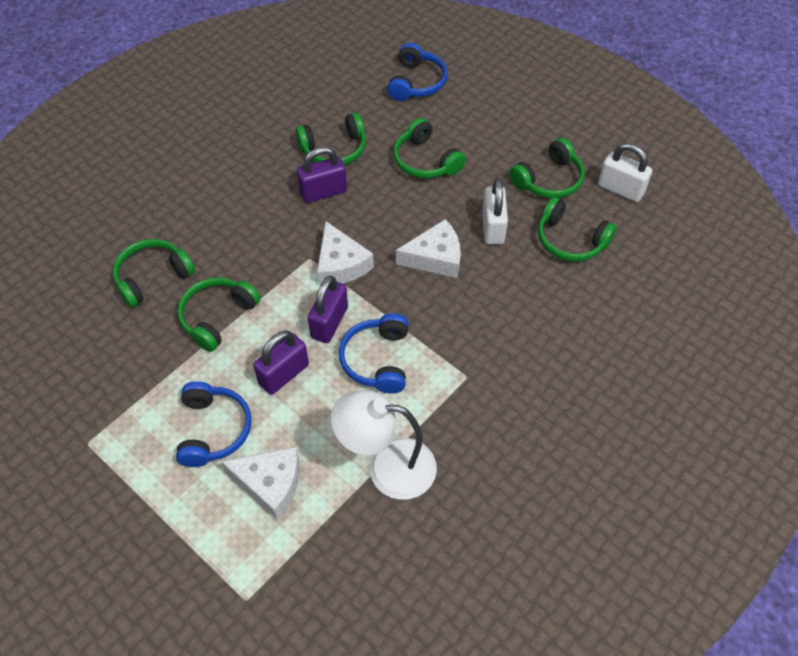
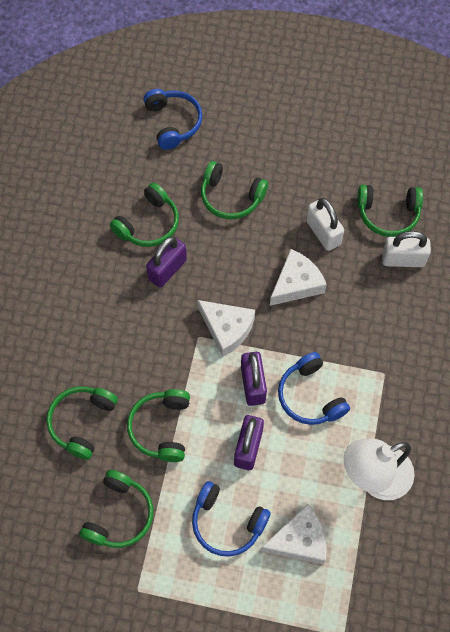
camera: 30 degrees left, 10 degrees up
(213, 430) = (227, 523): blue headphones -> blue headphones turned 150 degrees clockwise
(549, 180) = (339, 166): green headphones -> green headphones (119, 515)
(620, 189) = (398, 148): white padlock -> white padlock (403, 259)

